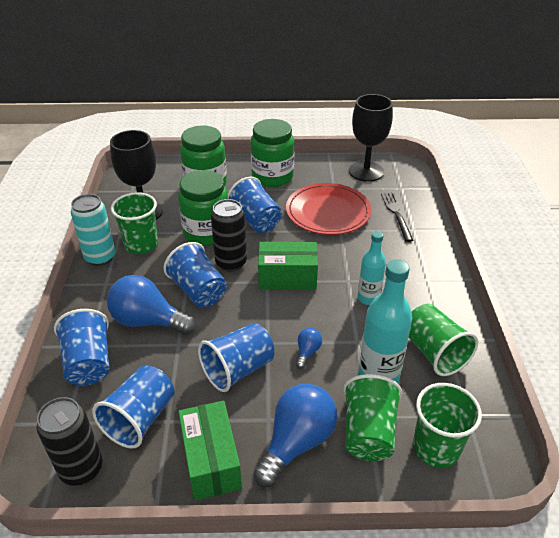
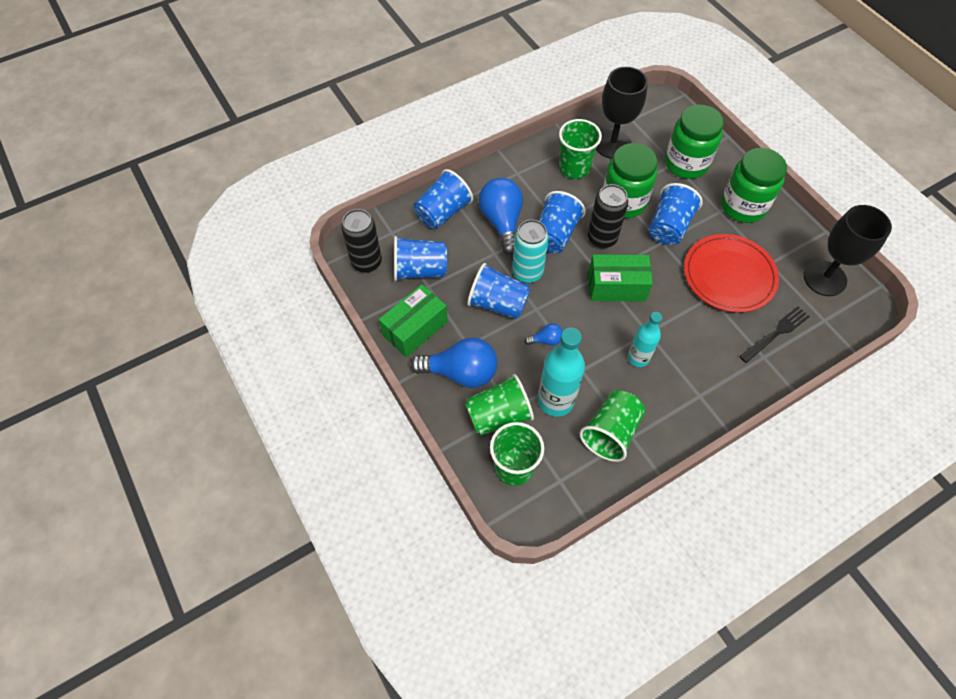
camera: 60 degrees right, 20 degrees up
(100, 257) = (540, 152): turquoise can -> turquoise can (527, 272)
(287, 277) = (616, 286): green box -> green box turned 60 degrees counterclockwise

